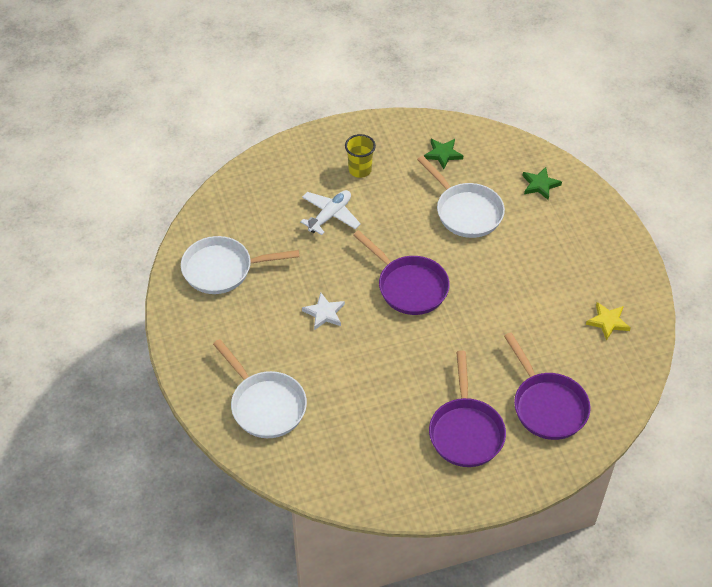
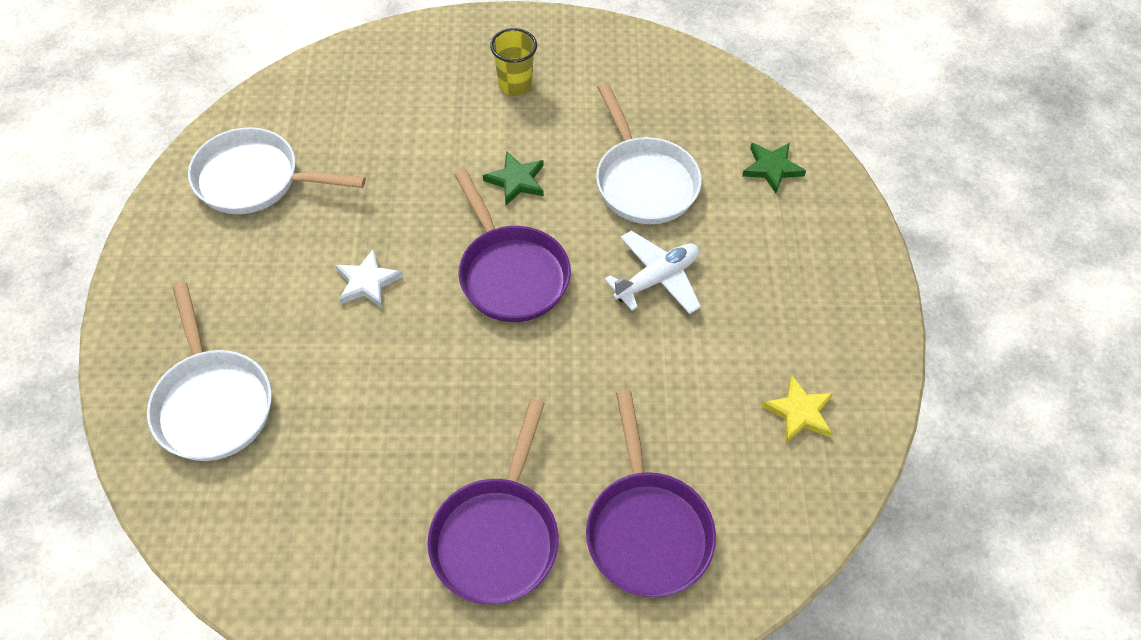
camera: 15 degrees right, 5 degrees up
(330, 215) = (443, 139): white plane -> white plane (657, 279)
(443, 154) = (644, 90): green star -> green star (516, 181)

